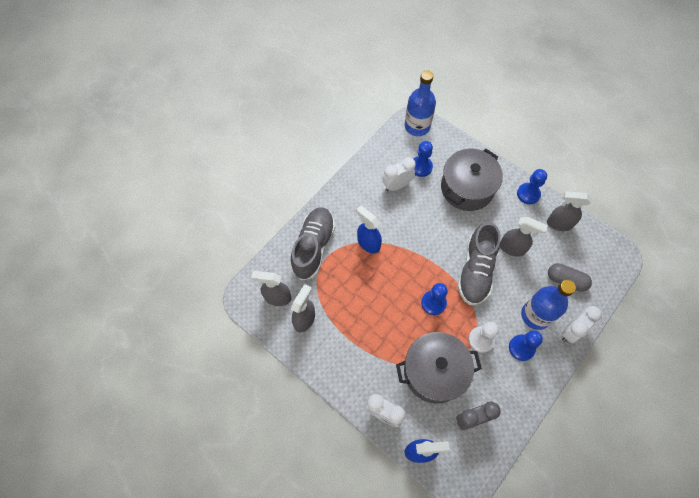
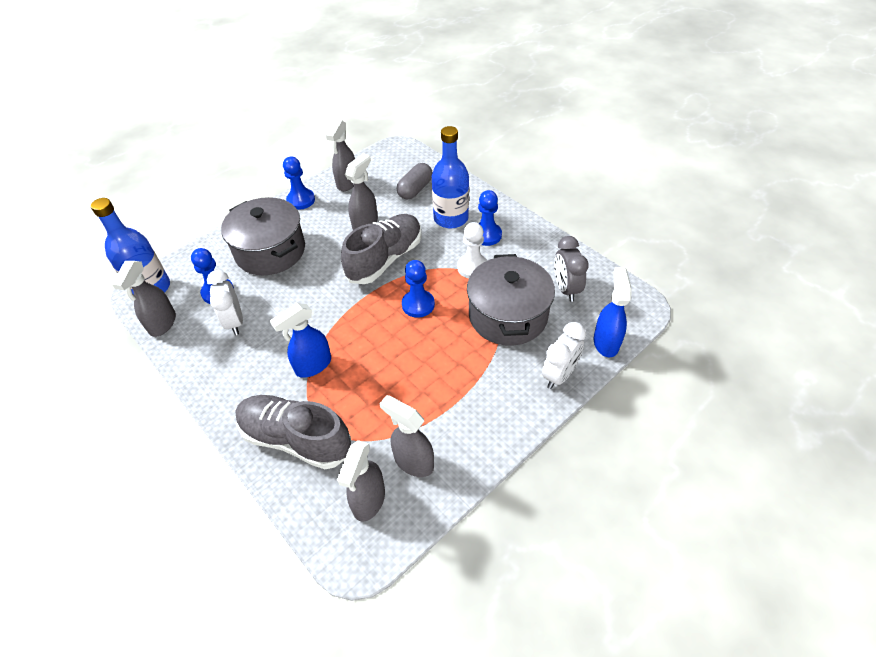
camera: 80 degrees left, 15 degrees down
(388, 144) = (162, 324): none -> grey spray bottle
(476, 271) = (385, 259): grey shoe -> grey shoe turned 75 degrees counterclockwise
(571, 331) = (473, 195): white clock -> none

